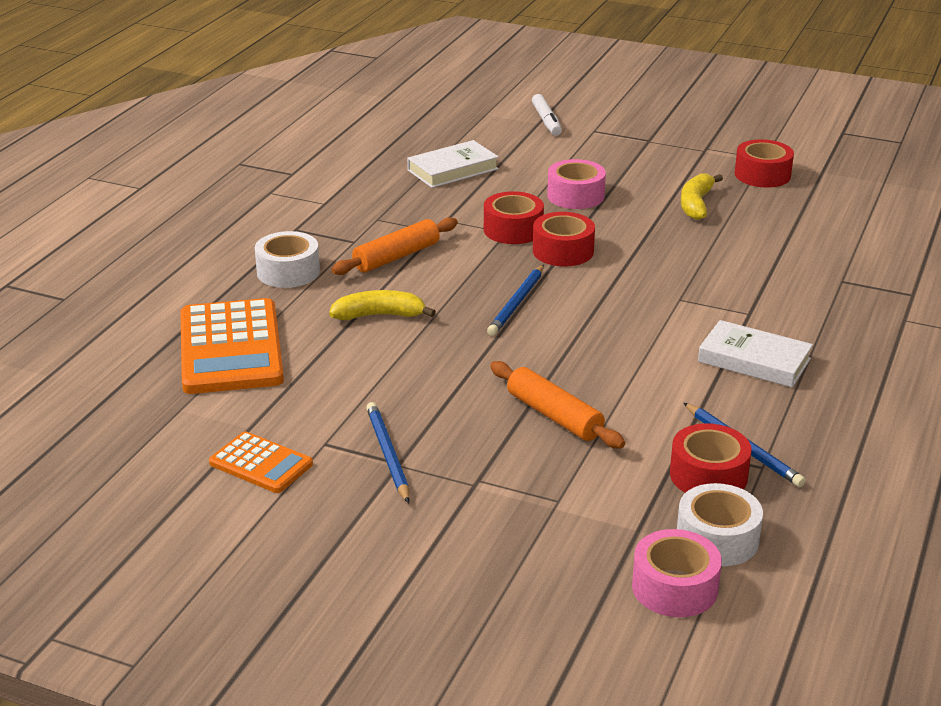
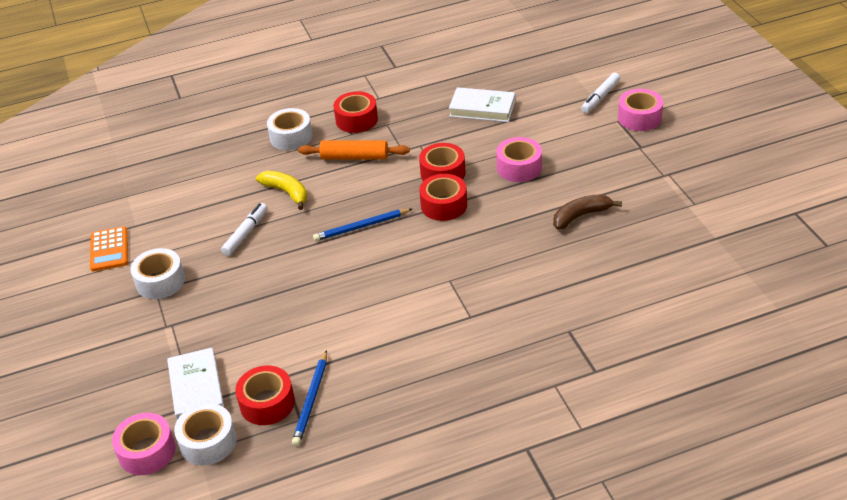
camera: 50 degrees right, 10 degrees up
(231, 348) = (197, 172): orange calculator -> none
(387, 454) = (160, 281): blue pencil -> white tape
(403, 367) = (246, 233): none -> white marker
(554, 416) = (261, 312): orange rolling pin -> none
(608, 122) = (639, 118): none -> pink tape
(696, 204) = (581, 216): yellow banana -> brown banana
(754, 360) = (415, 350): white book -> white book (196, 389)
(762, 175) = (667, 217): red tape -> red tape (356, 120)

